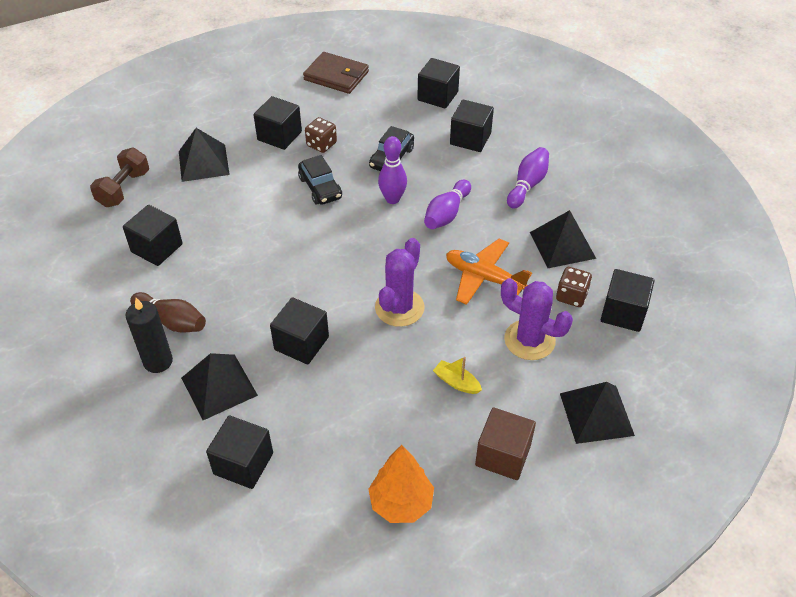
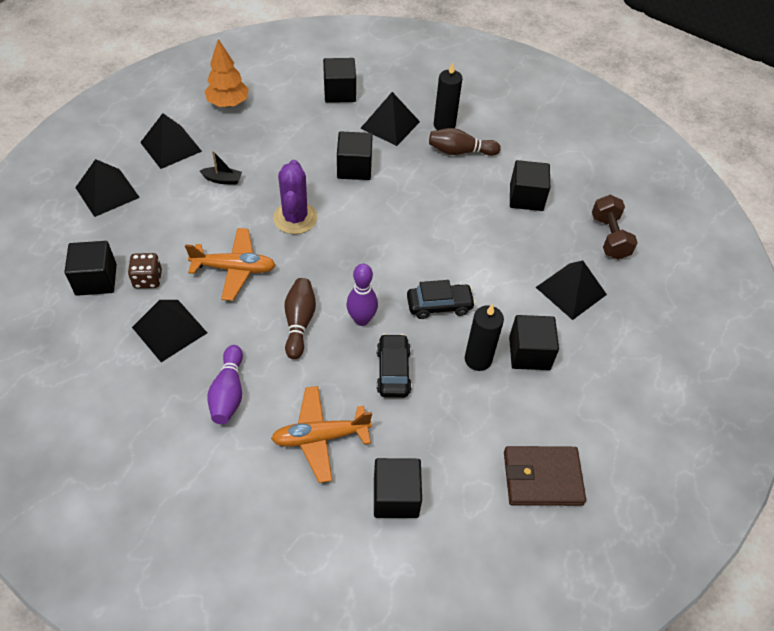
camera: 150 degrees right, 5 degrees up
(320, 188) = (439, 305): black car -> black car turned 135 degrees clockwise
(321, 144) = (478, 359): brown dice -> black candle
(446, 214) = (299, 323): purple bowling pin -> brown bowling pin
(456, 382) = (222, 180): yellow boat -> black boat
(470, 139) = (320, 437): black cube -> orange plane
(503, 455) = (171, 146): brown cube -> black pyramid
(529, 340) = (175, 228): purple cactus -> none

